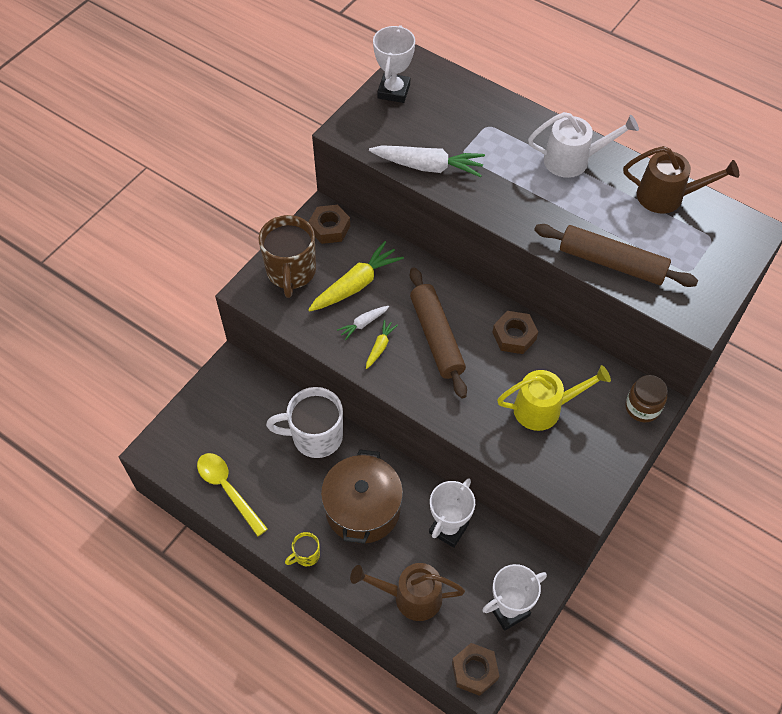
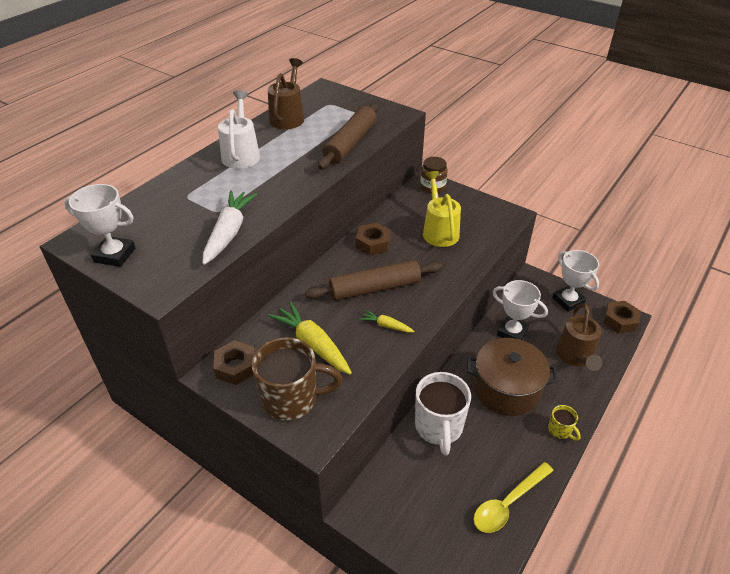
camera: 90 degrees left, 15 degrees down
(363, 324) = (360, 338): white carrot -> none

